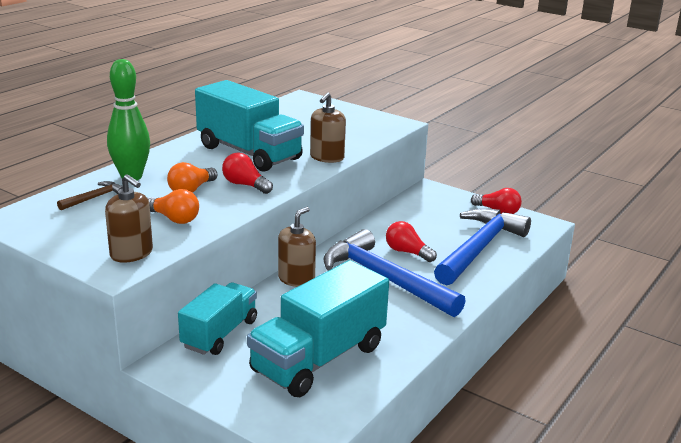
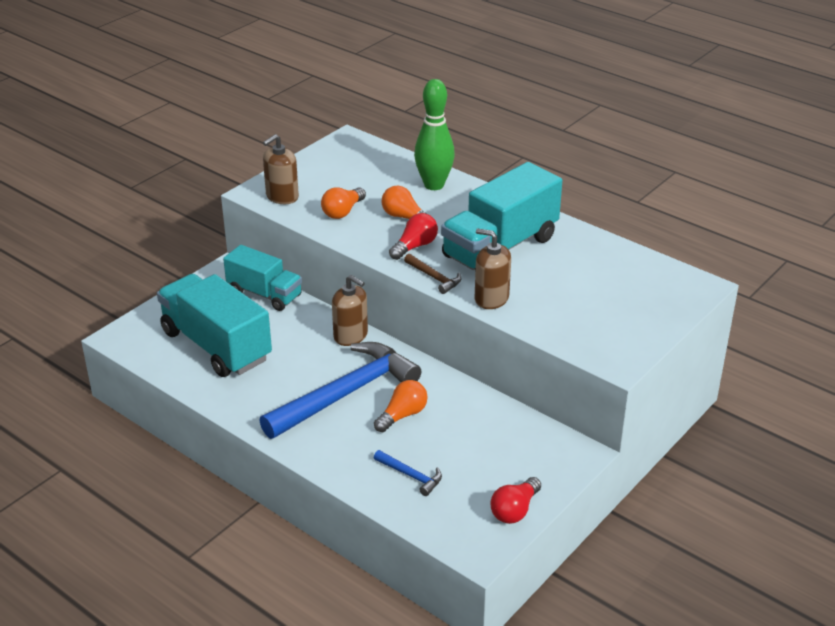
camera: 95 degrees right, 10 degrees up
(94, 198) = (388, 171): brown hammer -> brown hammer (434, 277)
(407, 252) = (402, 415): red light bulb -> orange light bulb
(479, 248) = (411, 475): blue hammer -> blue hammer, size x0.41

